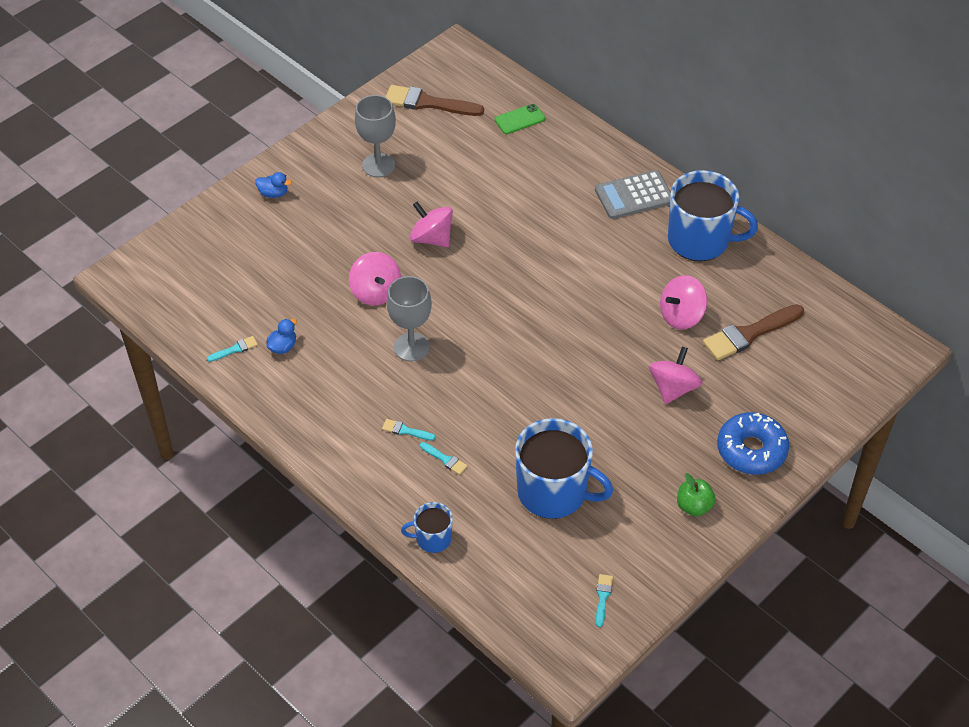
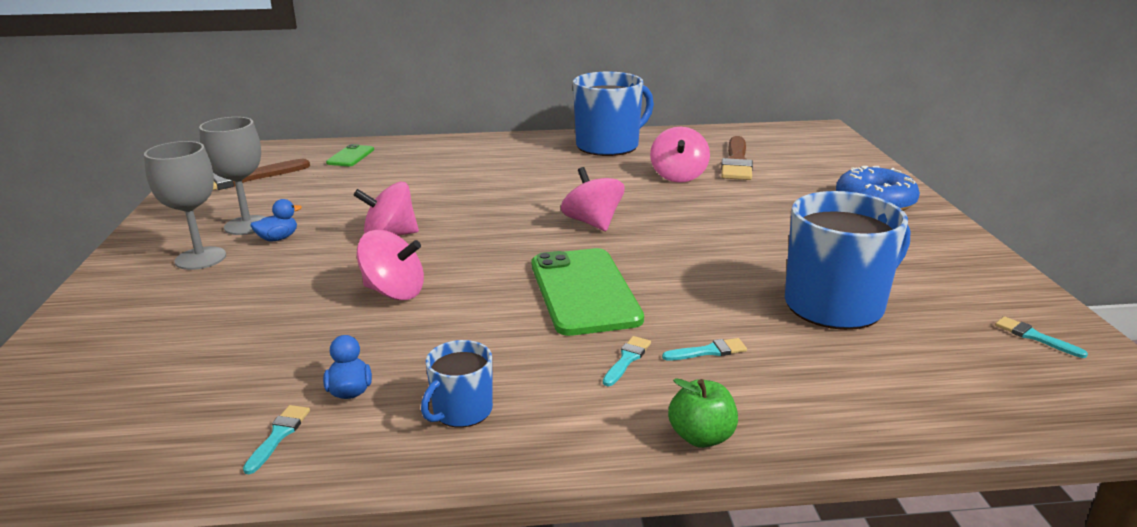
camera: 50 degrees left, 25 degrees down
(273, 193) = (134, 293): blue duck -> blue duck (278, 238)
(405, 430) = (627, 359): turquoise brush -> turquoise brush turned 150 degrees clockwise
(411, 347) = (507, 303): grey goblet -> grey goblet (200, 258)
(432, 538) = (839, 416): blue mug -> blue mug (461, 411)
(456, 371) = (584, 291): none -> green phone
(634, 195) = (519, 149): grey calculator -> none
(673, 388) = (759, 205): pink spinning top -> pink spinning top (592, 223)
(694, 506) = (926, 246): green apple -> green apple (701, 437)

